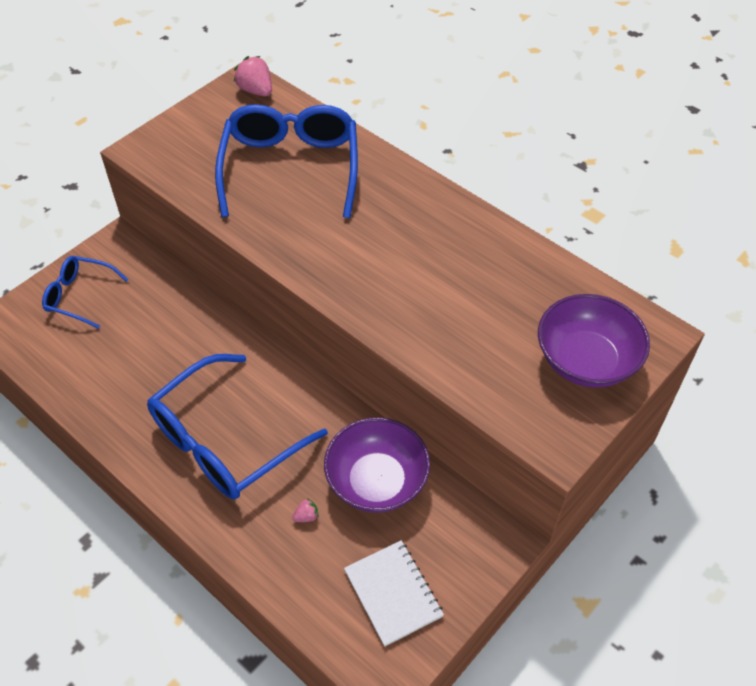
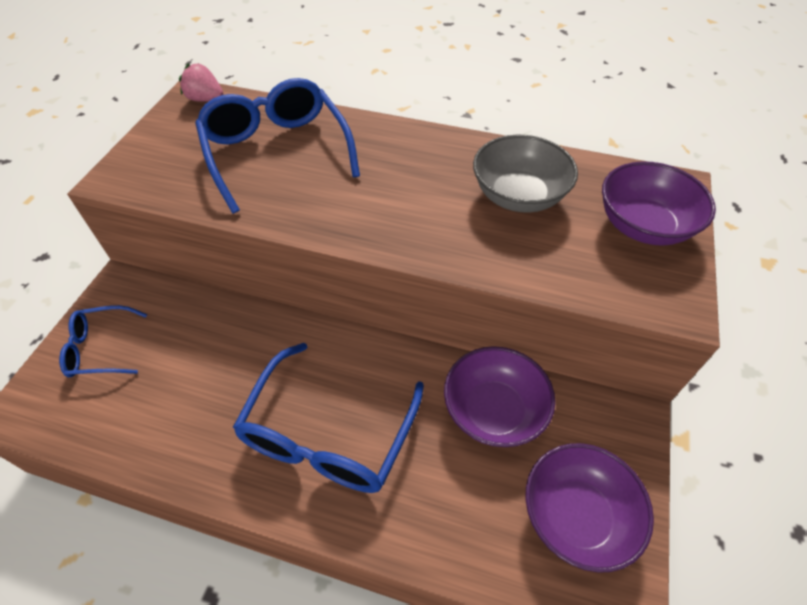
camera: 25 degrees left, 0 degrees up
(306, 516) = (450, 475): pink strawberry -> none
(393, 593) = (576, 516): white notebook -> purple bowl
(486, 288) = (518, 196): none -> grey bowl

